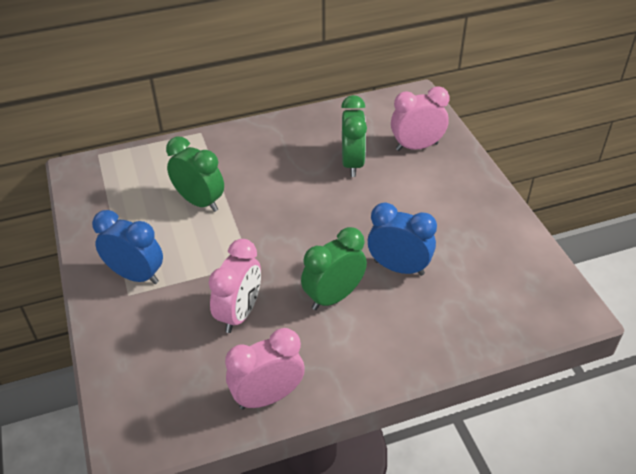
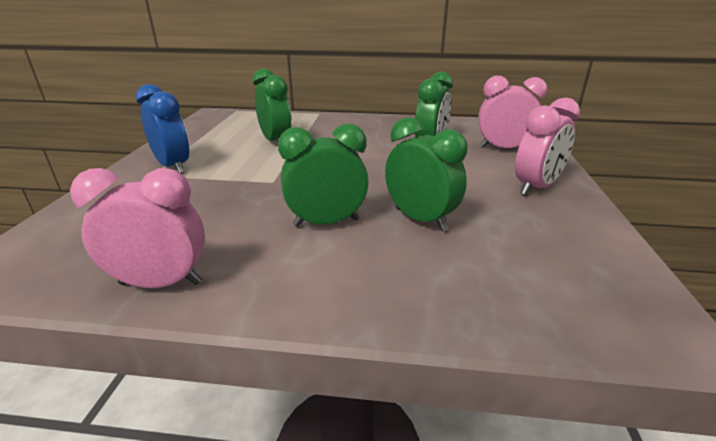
camera: 25 degrees right, 15 degrees down
(239, 313) = (221, 210): pink clock -> pink clock (536, 187)
(399, 267) = (420, 219): blue clock -> green clock

